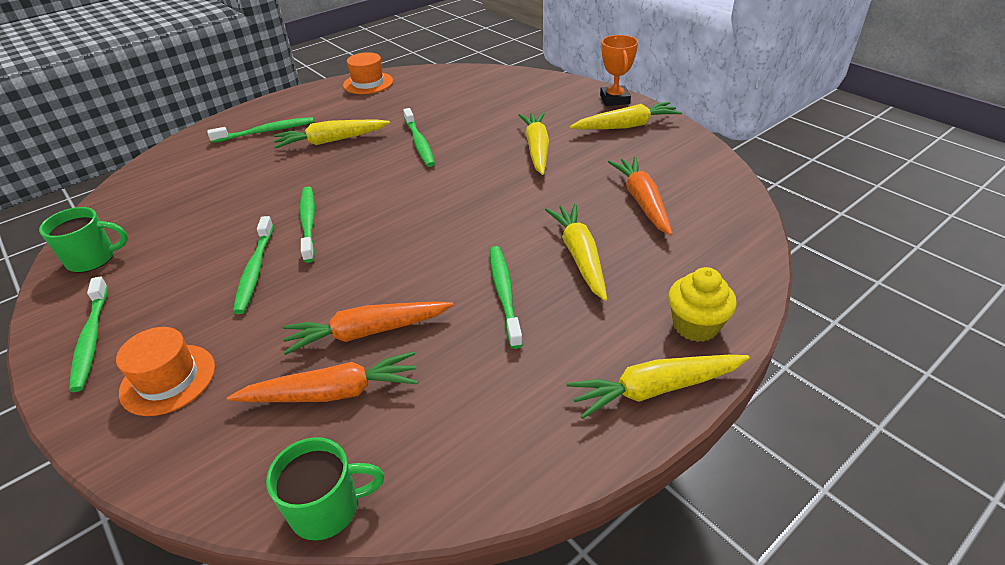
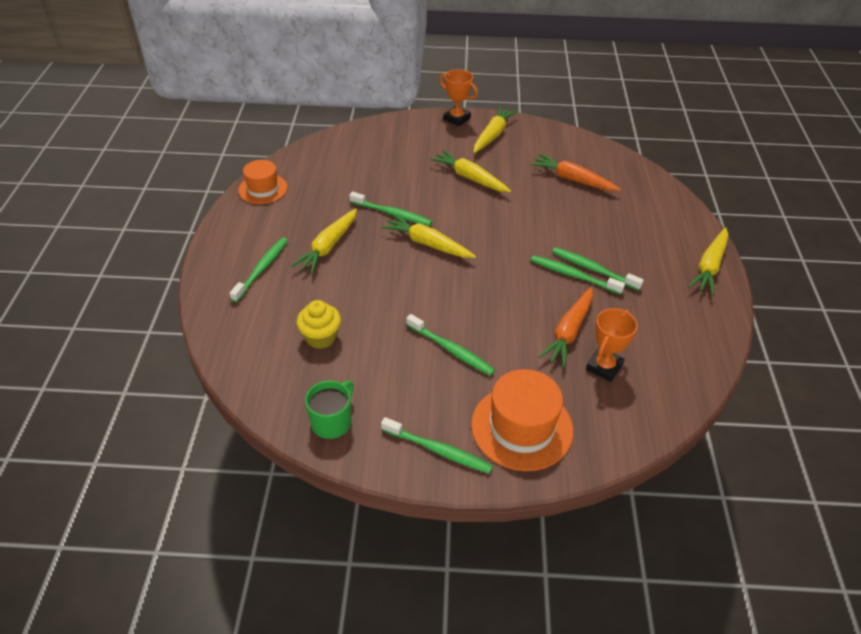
camera: 50 degrees left, 5 degrees up
(168, 379) = (522, 427): orange hat -> orange hat, size x1.57
(308, 223) = (426, 305): green toothbrush -> green toothbrush (573, 275)
(327, 508) = (682, 404): green mug -> none
(333, 393) = (604, 367): orange carrot -> orange trophy
(579, 256) = (593, 228): yellow carrot -> yellow carrot (427, 244)
(695, 326) = (684, 229): yellow cupcake -> yellow cupcake (321, 337)

